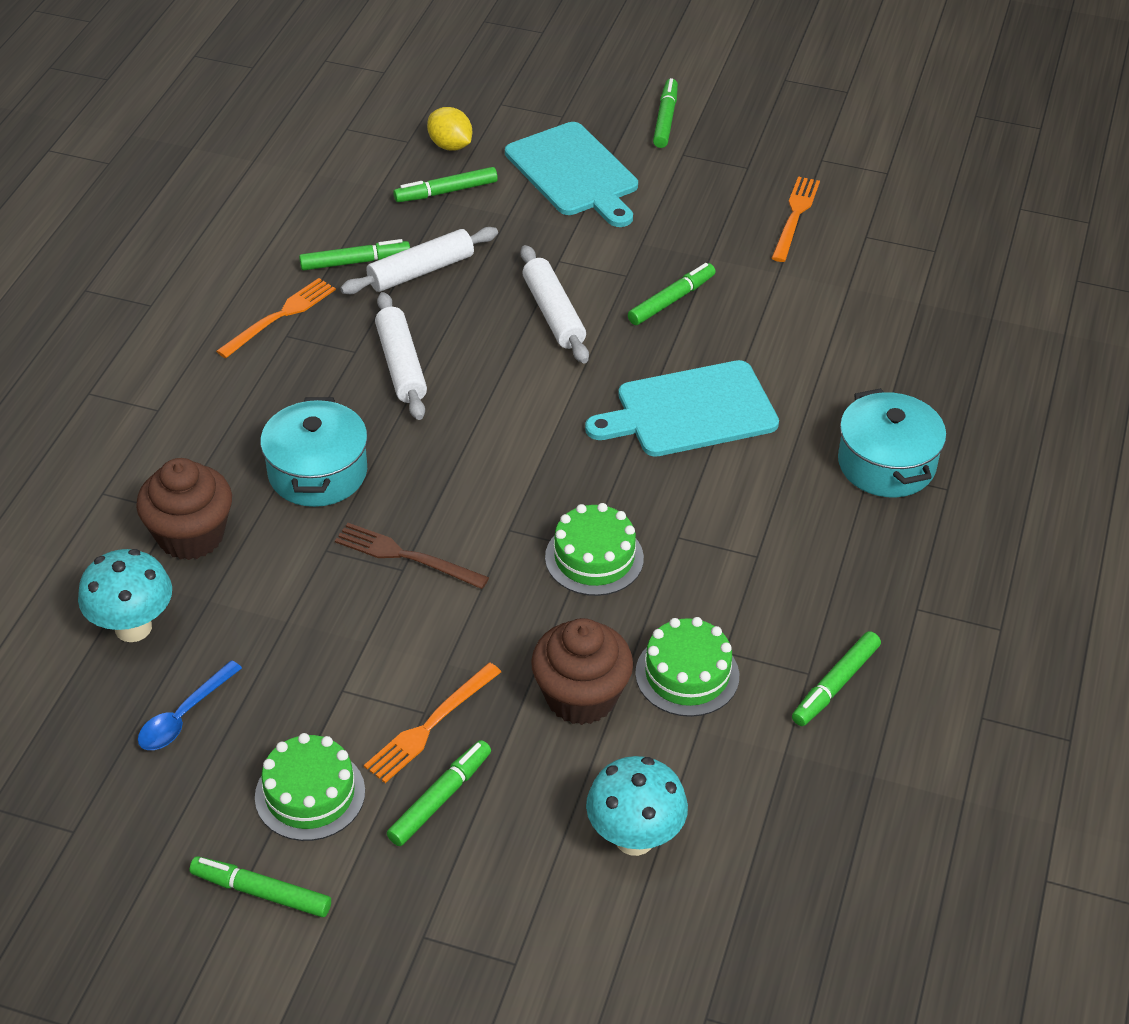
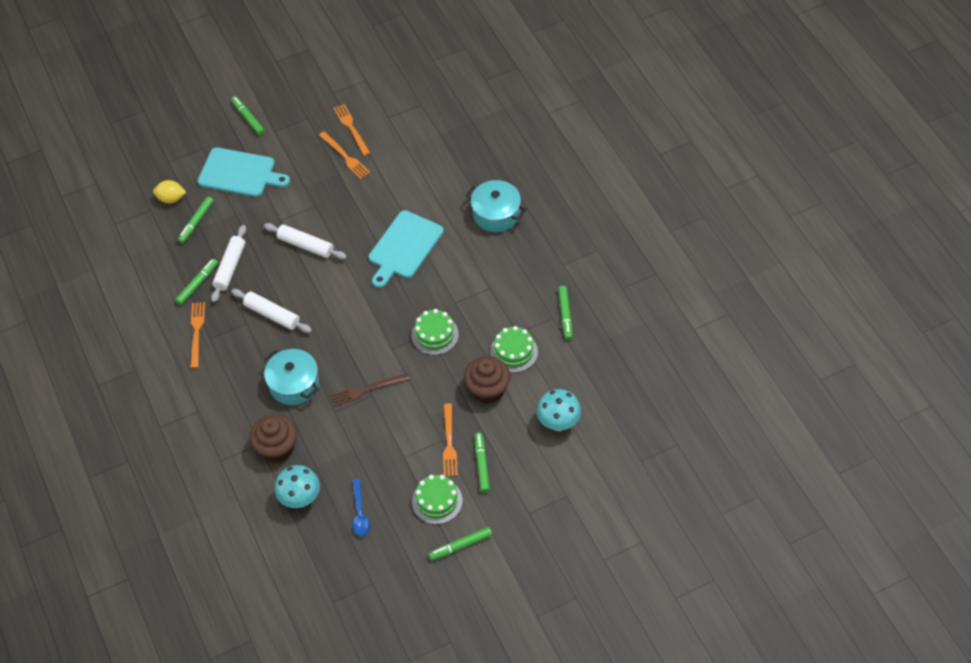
camera: 40 degrees left, 10 degrees up
(671, 300) = (345, 204): green marker -> none
(743, 244) = (345, 156): none -> orange fork

